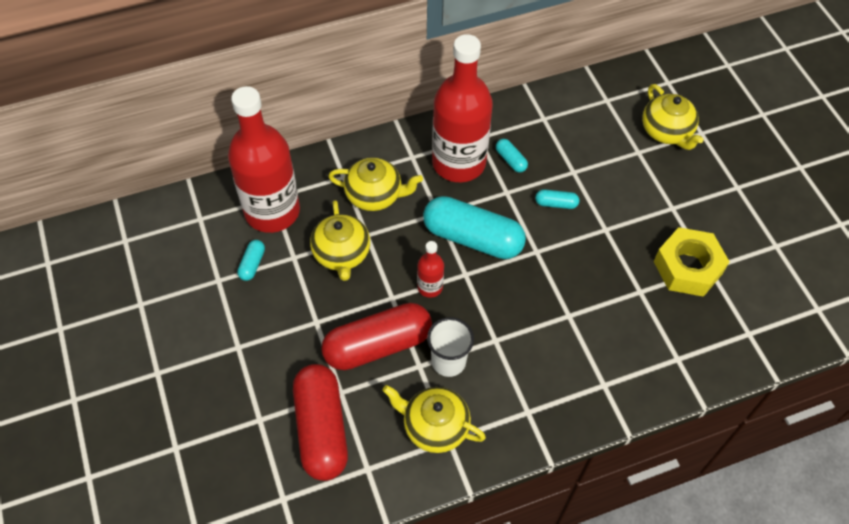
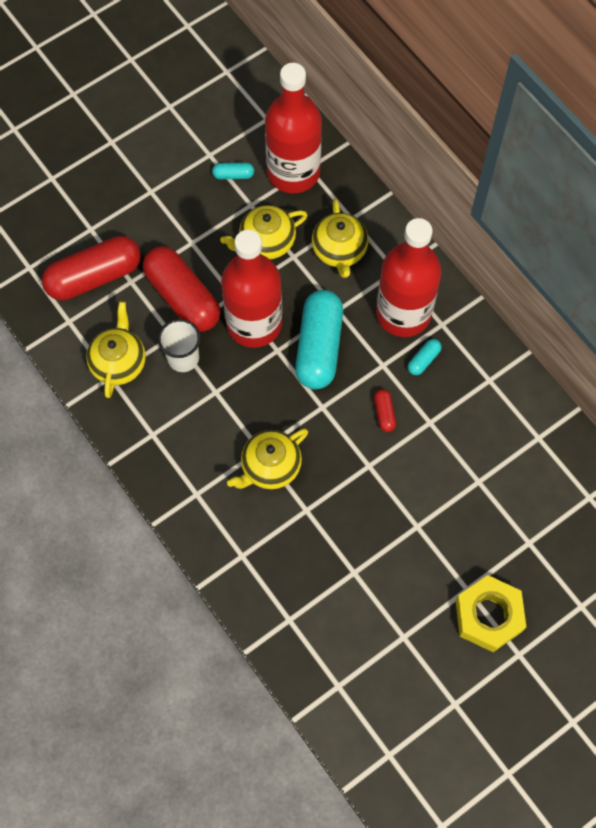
camera: 75 degrees right, 10 degrees up
(430, 287) = (254, 324): red bottle -> red bottle, size x2.29
(556, 204) = (384, 413): turquoise capsule -> red capsule
(666, 131) = (517, 506): yellow teapot -> yellow teapot (270, 467)
(687, 267) = (348, 551): yellow nut -> yellow nut (488, 616)

